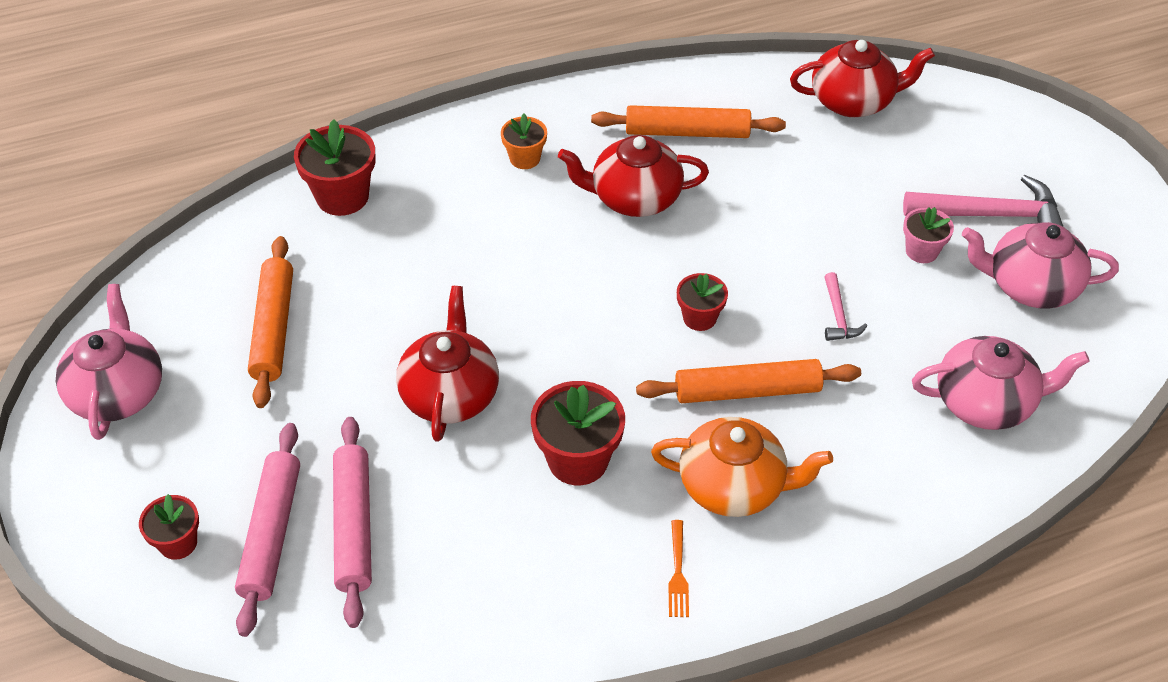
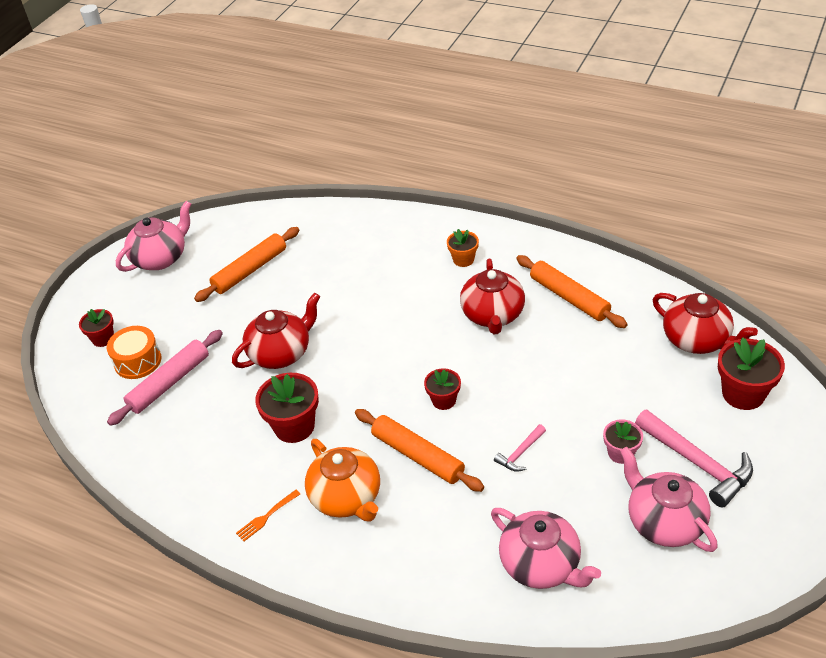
camera: 50 degrees right, 5 degrees down
(271, 533) = (138, 361): pink rolling pin -> orange drum
(342, 197) = (354, 226): red flower pot -> red flower pot (743, 394)
(634, 198) = (493, 315): red teapot -> red teapot turned 135 degrees counterclockwise

